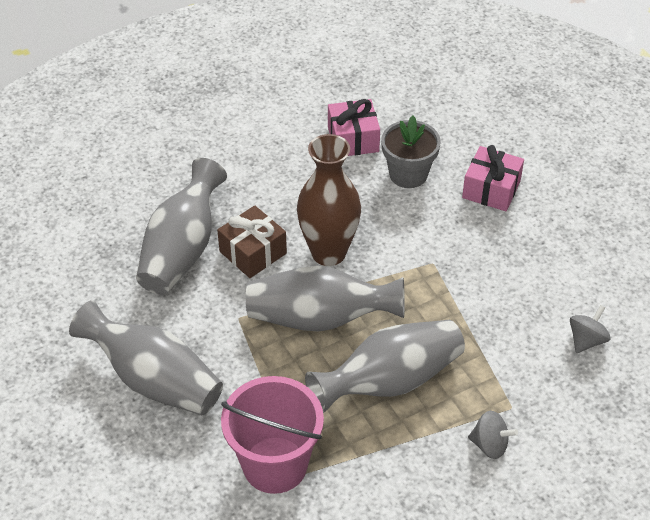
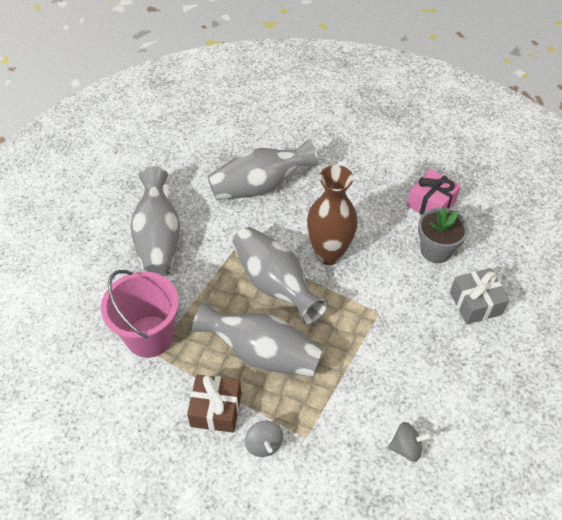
camera: 50 degrees right, 5 degrees up
(253, 252) = (291, 218): brown gift -> brown gift (216, 409)
(491, 189) = (475, 303): pink gift -> grey gift

